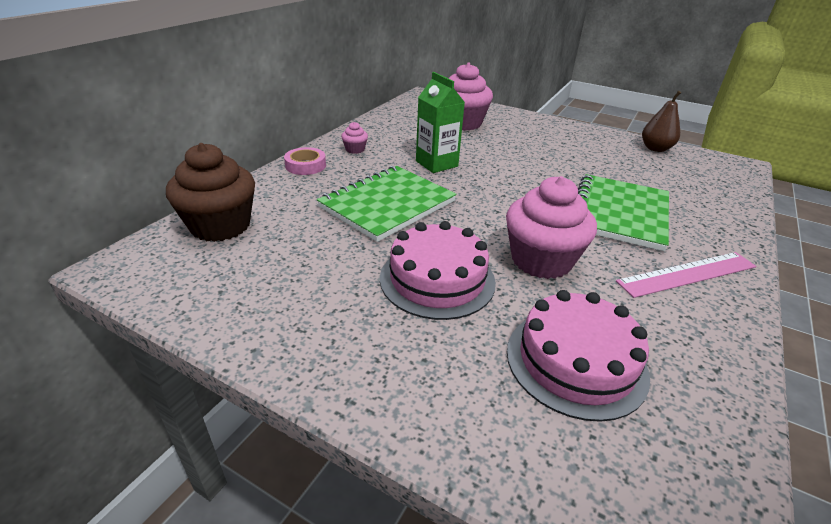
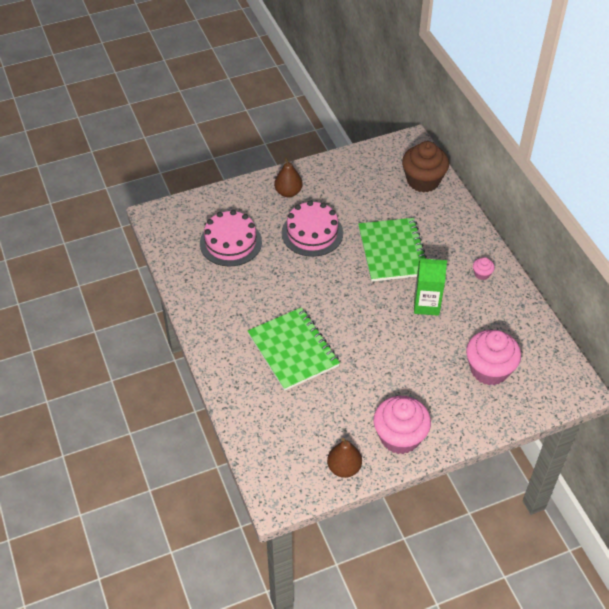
camera: 130 degrees right, 15 degrees up
(305, 165) = (473, 238): pink tape -> none
(376, 354) = (288, 192): none -> brown pear
(541, 260) = (290, 279): pink cupcake -> pink cupcake (399, 437)
(687, 274) = (228, 327): pink ruler -> none

